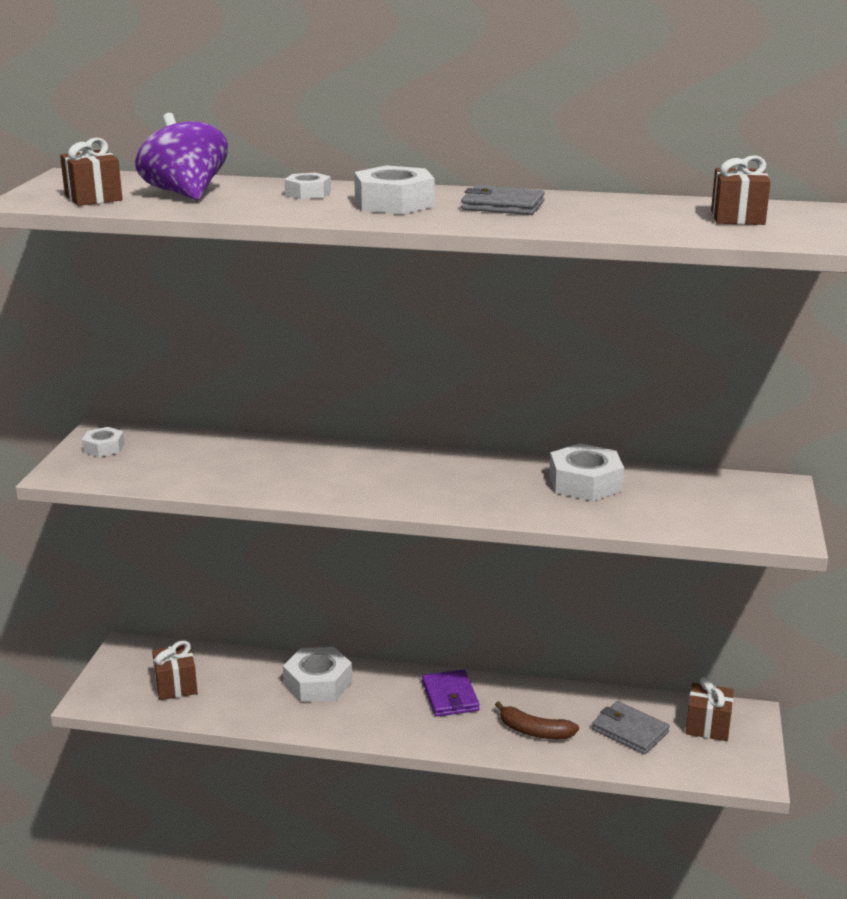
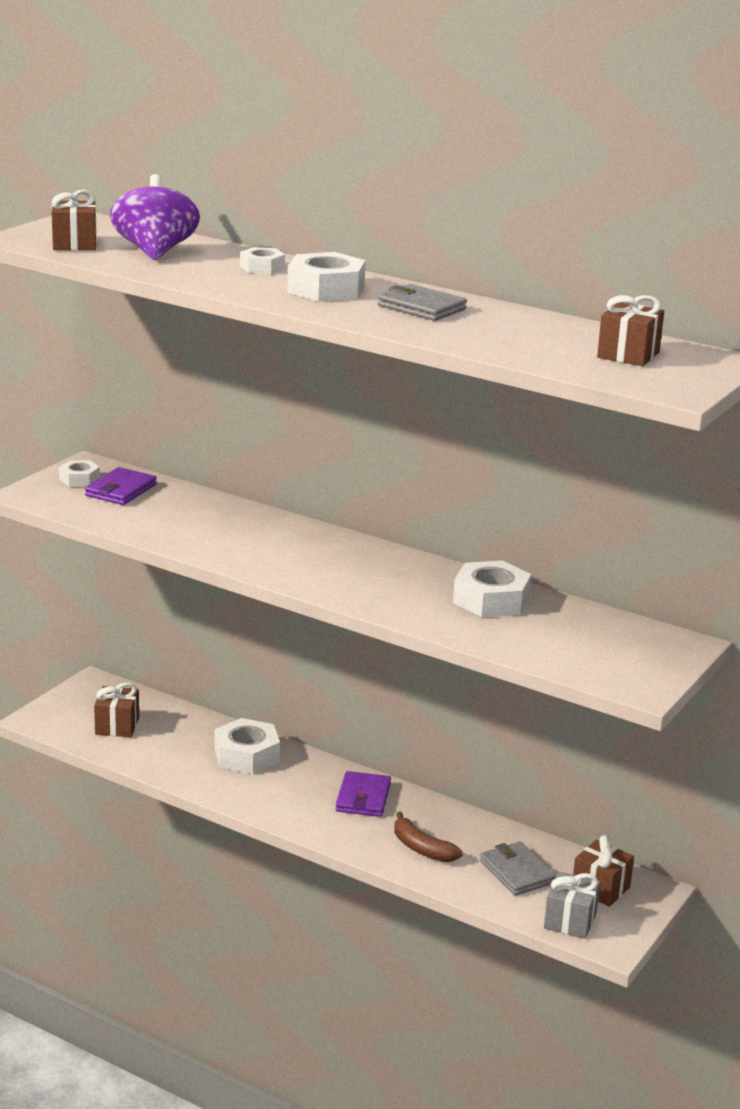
camera: 20 degrees right, 0 degrees up
(154, 450) = (120, 490): none -> purple wallet
(706, 765) = (570, 921): none -> grey gift

